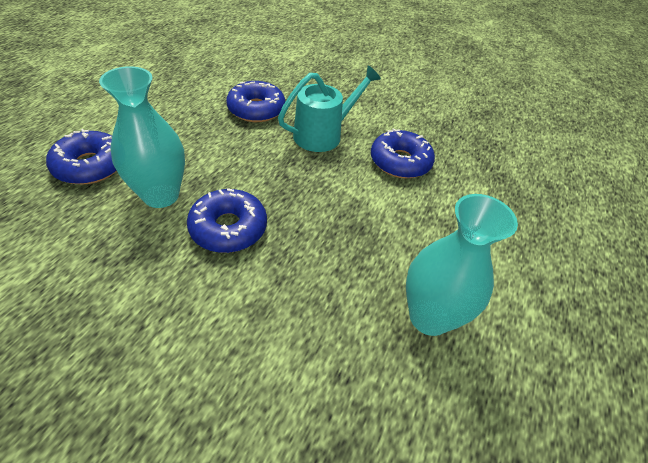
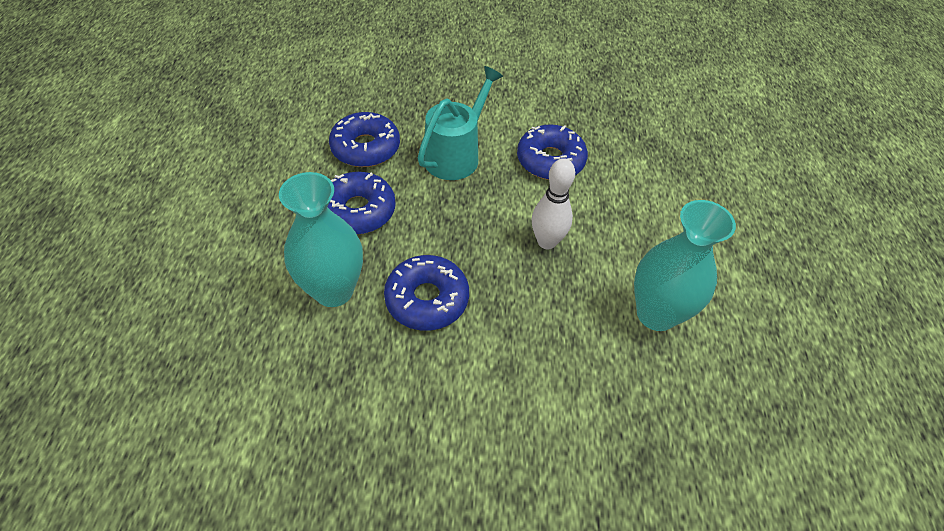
camera: 20 degrees left, 5 degrees up
(90, 166) = (231, 285): blue donut -> blue donut (358, 211)
(359, 220) = (546, 242): none -> white bowling pin

